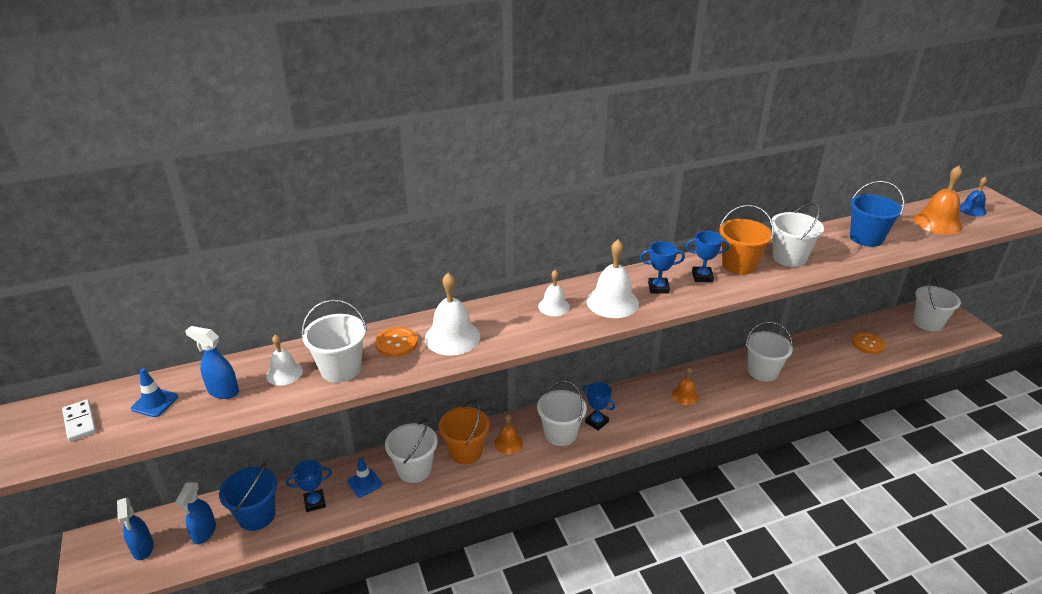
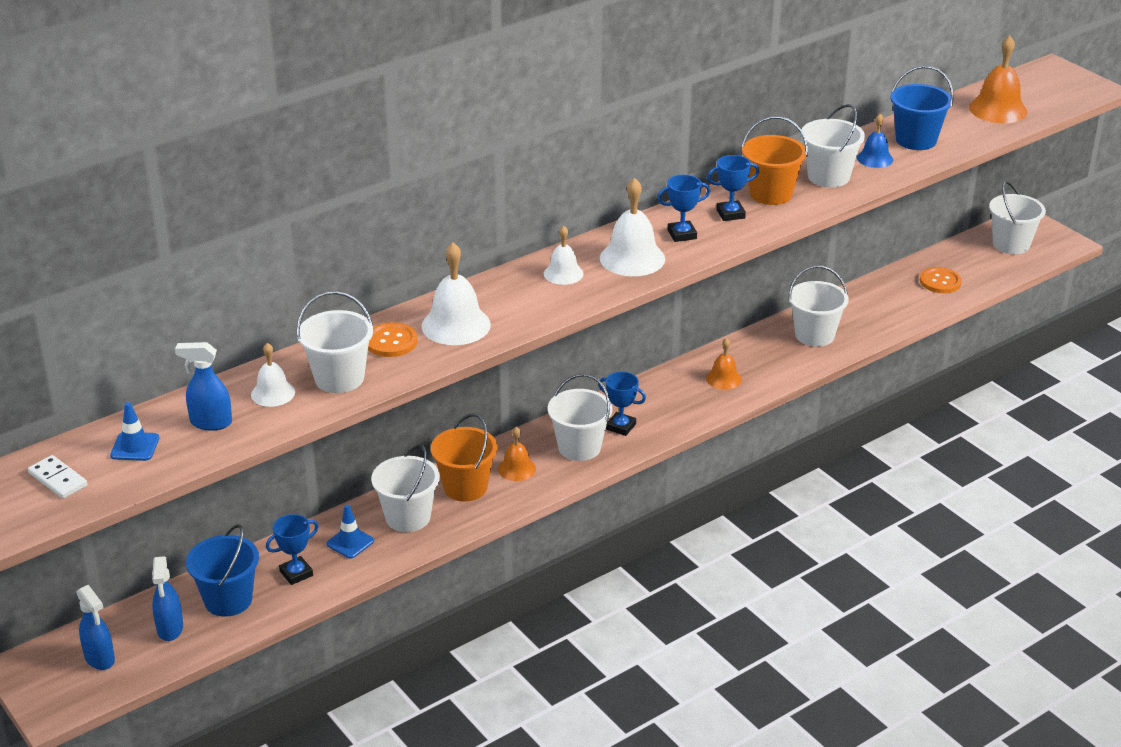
camera: 15 degrees left, 0 degrees up
(972, 209) = (1037, 87): blue bell -> blue bell (875, 158)

